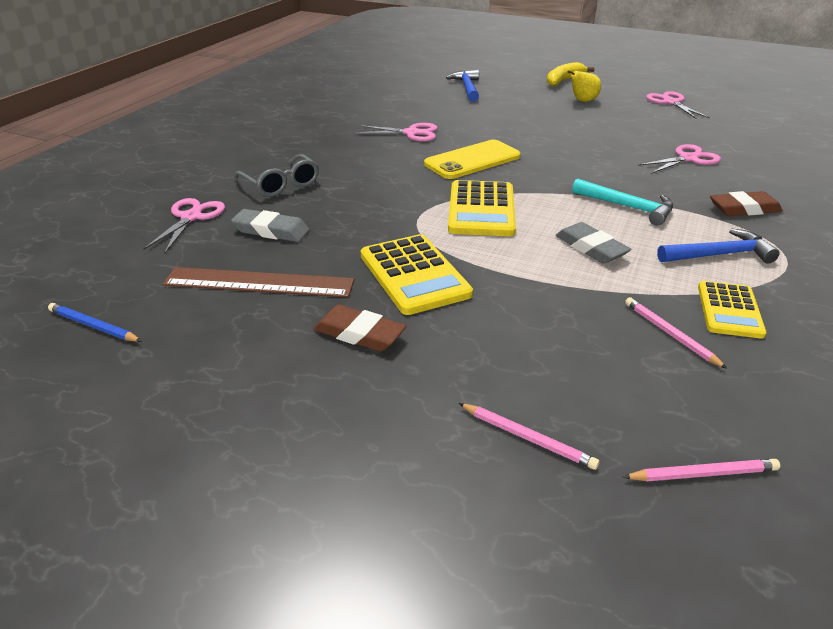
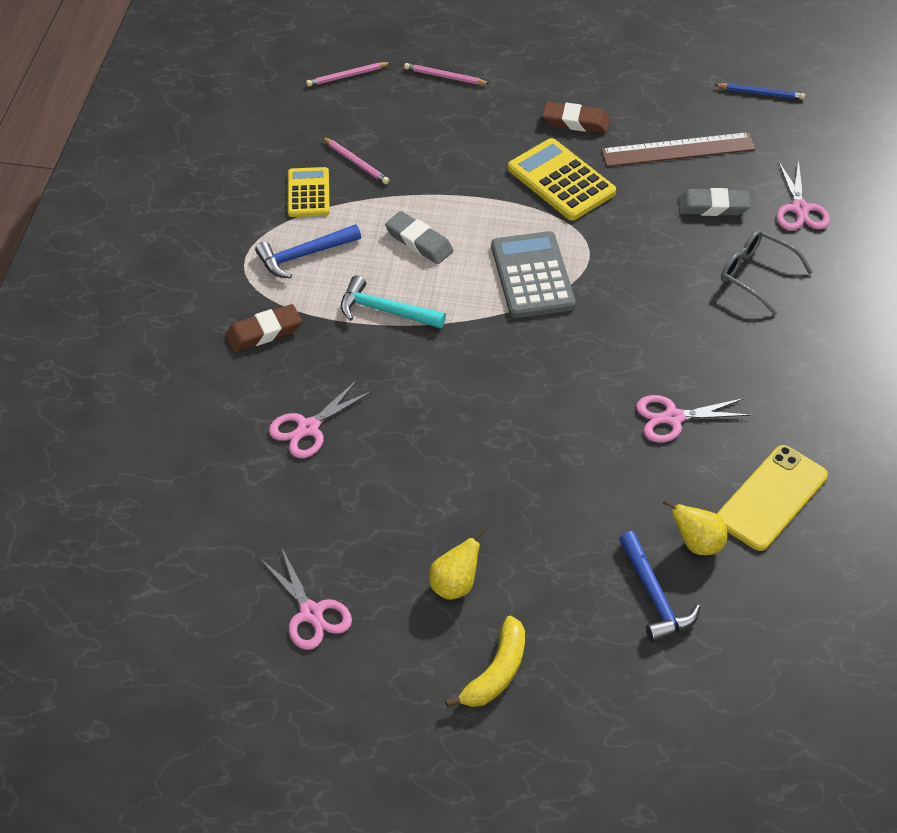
camera: 165 degrees right, 15 degrees up
(431, 97) = (697, 544): none -> yellow pear
(472, 160) = (571, 367): yellow phone -> yellow phone (771, 498)
(481, 210) = (532, 276): yellow calculator -> grey calculator

